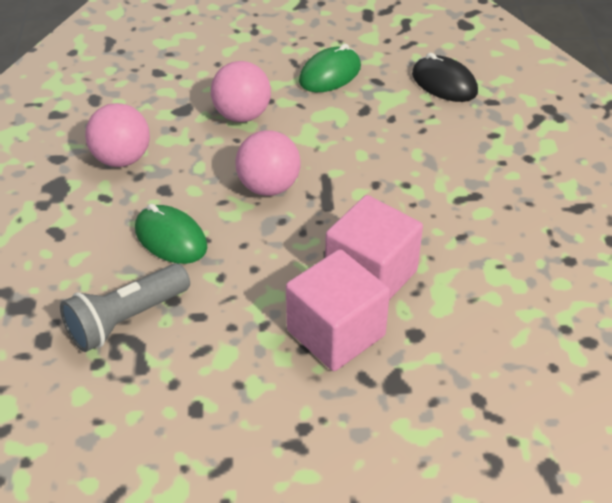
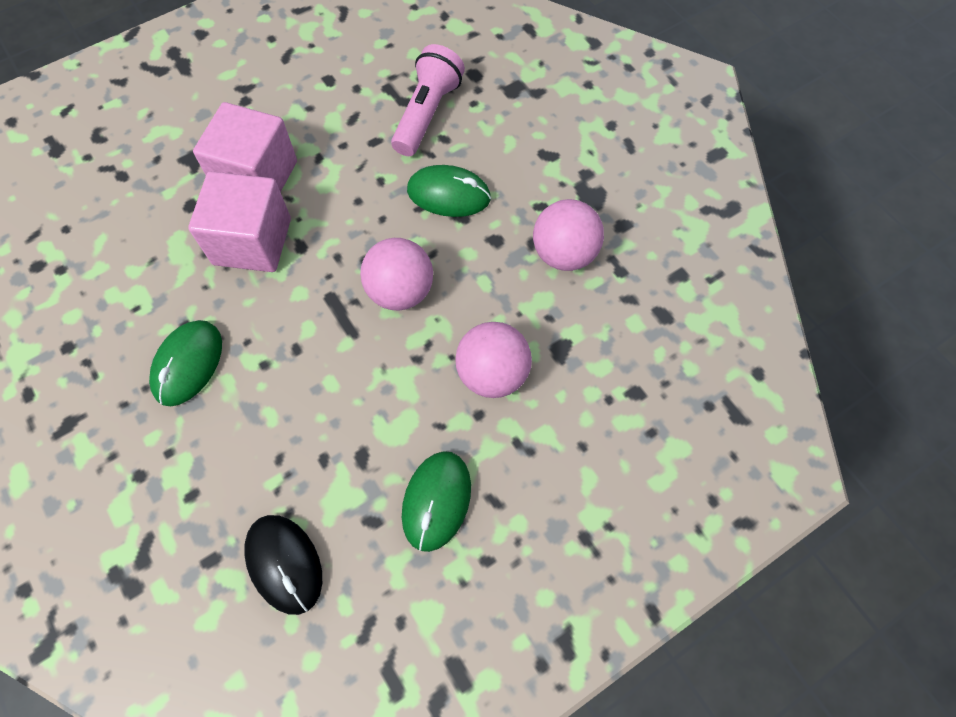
camera: 150 degrees right, 20 degrees up
(126, 319) = (427, 114): grey flashlight -> pink flashlight
(444, 83) = (284, 564): black mouse -> black mouse turned 45 degrees clockwise
(467, 207) = (188, 364): none -> green mouse

